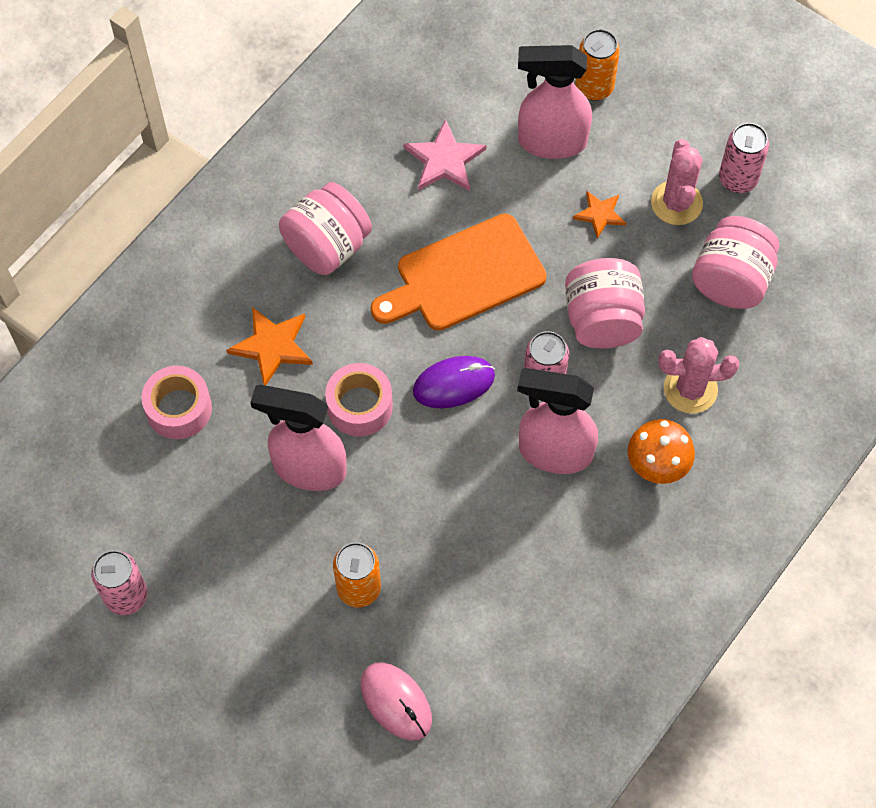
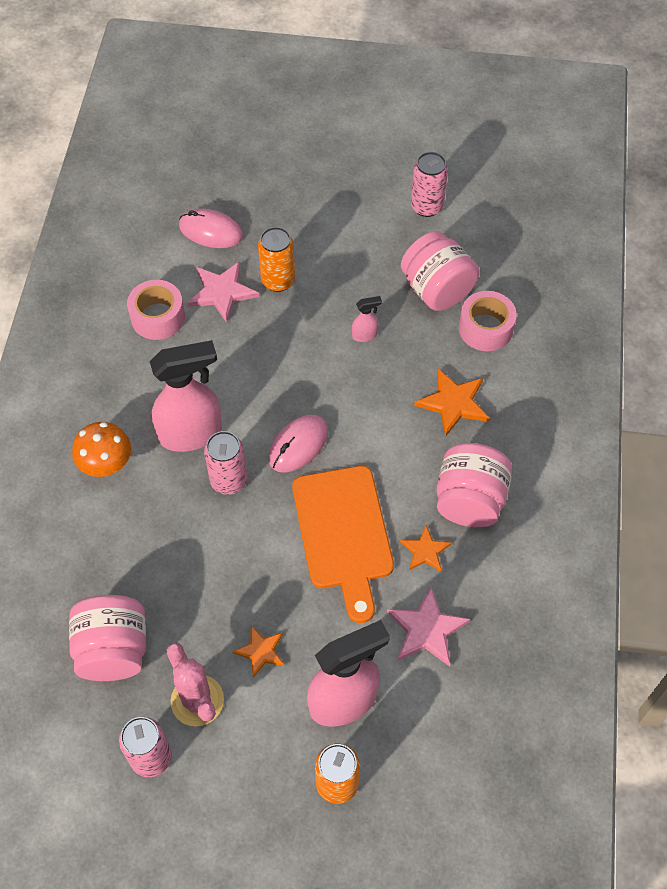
camera: 150 degrees right, 5 degrees down
(308, 468) = (365, 335): pink spray bottle -> pink spray bottle, size x0.43
(359, 406) = (358, 394): pink tape -> pink tape (158, 317)
(400, 223) = (425, 551): none -> orange star
(430, 607) = (222, 292): none -> pink star
(454, 384) = (298, 445): purple mouse -> pink mouse
(464, 276) = (343, 534): orange cutting board -> orange cutting board turned 135 degrees clockwise
(602, 320) = (208, 556): pink jar -> pink jar (437, 290)
(690, 389) = (106, 535): pink cactus -> none

